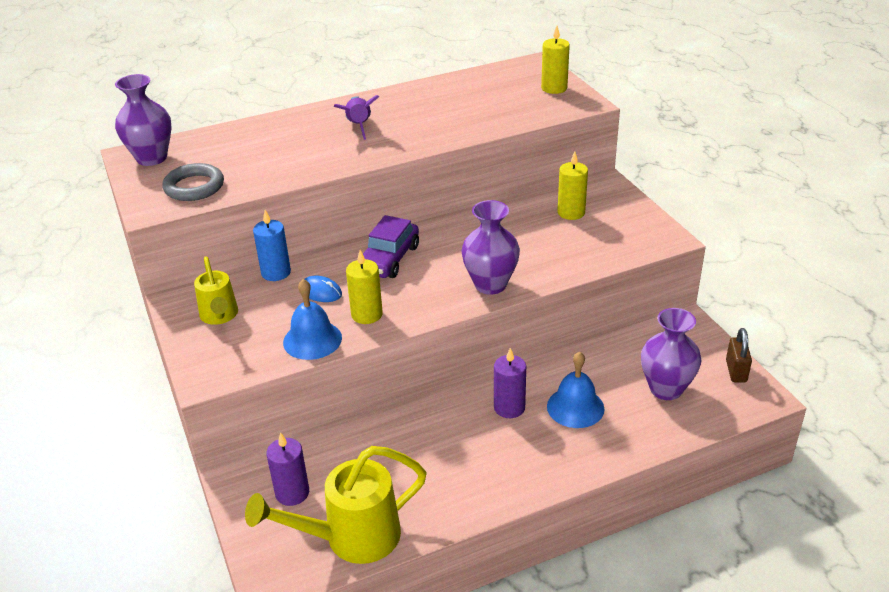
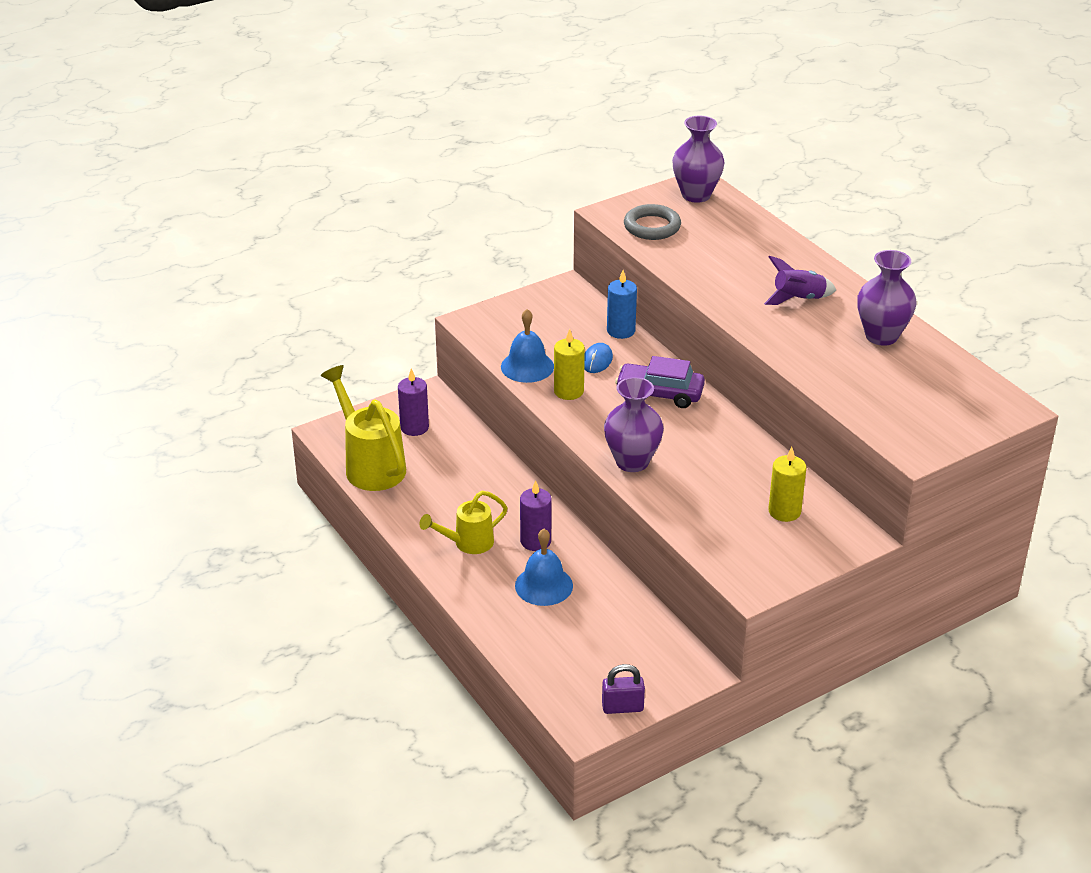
camera: 80 degrees right, 0 degrees up
(220, 316) = (550, 312): yellow watering can -> yellow watering can (468, 543)
(554, 88) = (947, 426): yellow candle -> none
(666, 389) = (583, 650): purple vase -> purple vase (881, 336)
(736, 371) = (622, 707): brown padlock -> purple padlock

